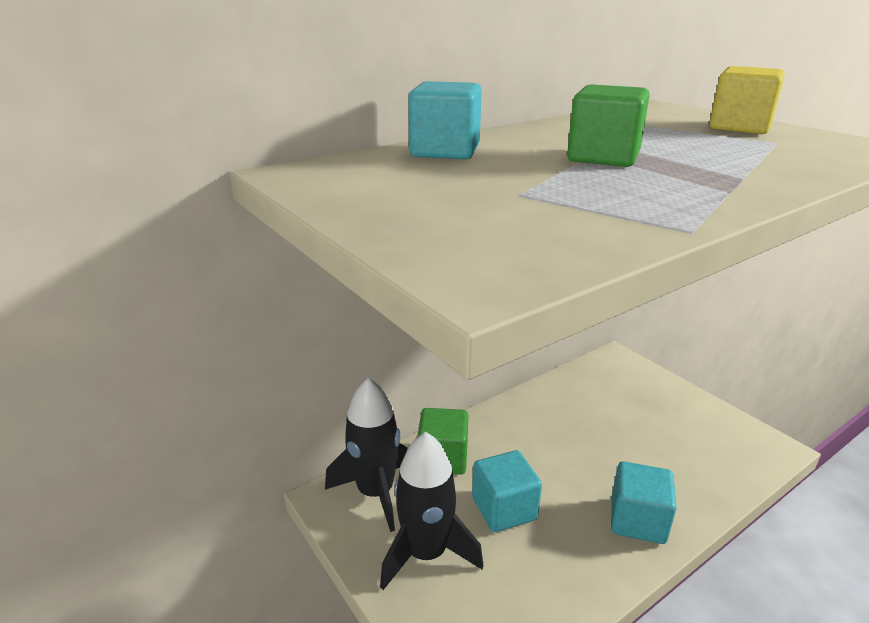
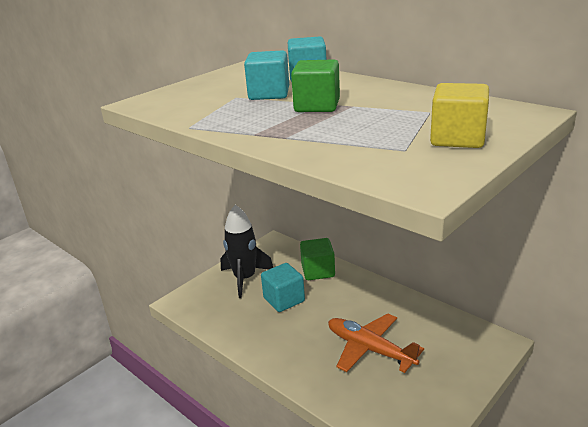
camera: 80 degrees right, 0 degrees up
(375, 493) = (281, 254): black rocket -> none
(625, 444) = (370, 349): none -> orange plane
(637, 520) = (291, 356): turquoise cube -> turquoise cube (269, 94)

